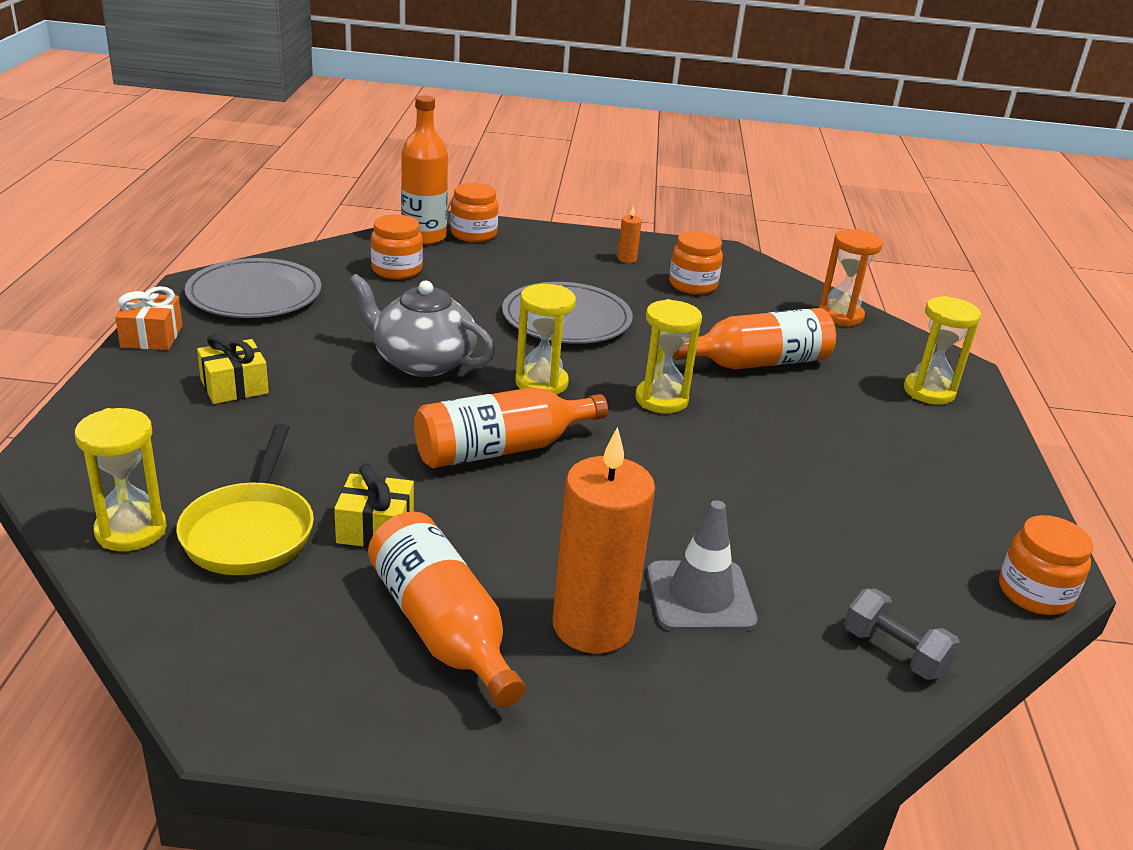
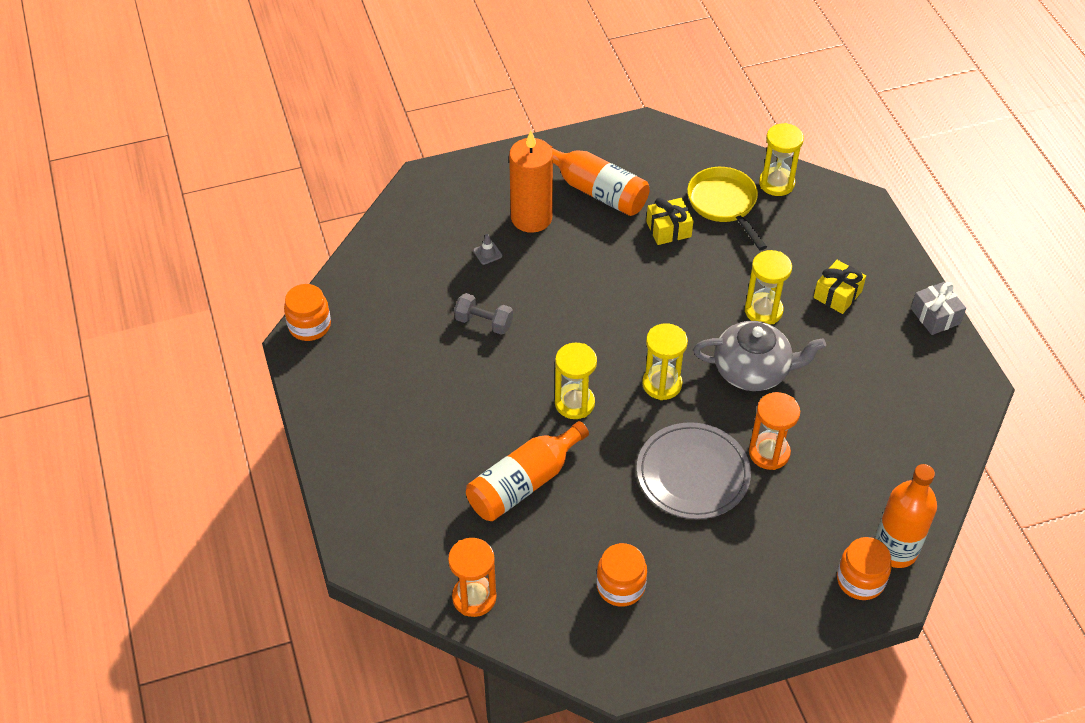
camera: 160 degrees right, 20 degrees up
(152, 336) = (935, 316): orange gift -> grey gift
(254, 294) = (929, 392): grey plate -> none
(396, 270) = (868, 480): orange jar -> none
(473, 308) = (769, 453): none -> orange hourglass
(501, 449) = (646, 311): orange bottle -> none
(627, 259) = (700, 607): orange candle -> none
(700, 596) = (487, 253): grey traffic cone -> grey traffic cone, size x0.44
(894, 652) = (384, 258): grey dumbbell -> grey dumbbell (484, 322)
(928, 392) = (383, 506): yellow hourglass -> yellow hourglass (763, 311)

